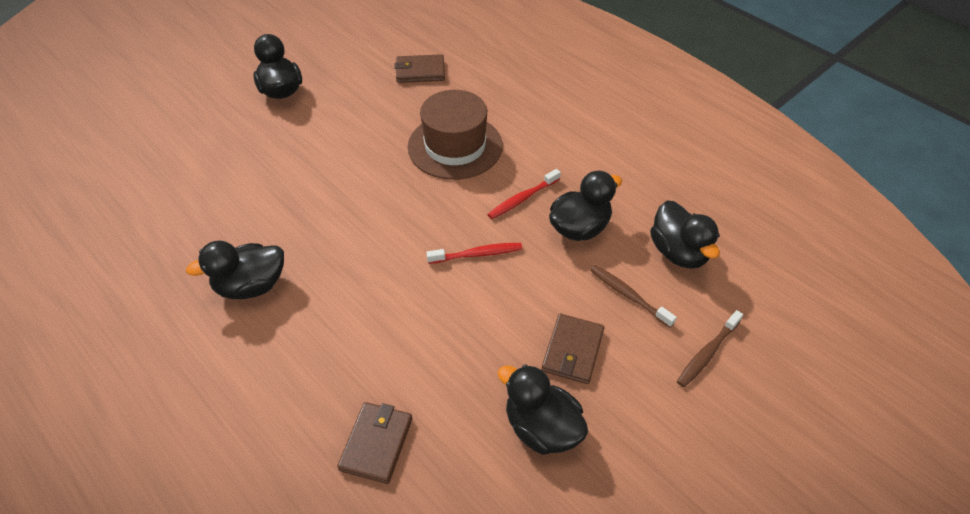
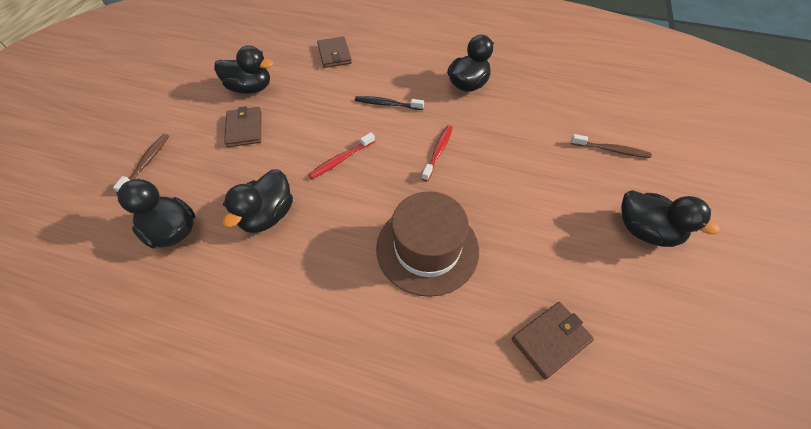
camera: 150 degrees right, 5 degrees up
(374, 304) = (387, 104): none -> black toothbrush
(522, 199) = (331, 221): red toothbrush -> red toothbrush (438, 152)
(628, 295) = (212, 178): brown toothbrush -> brown toothbrush (611, 150)

